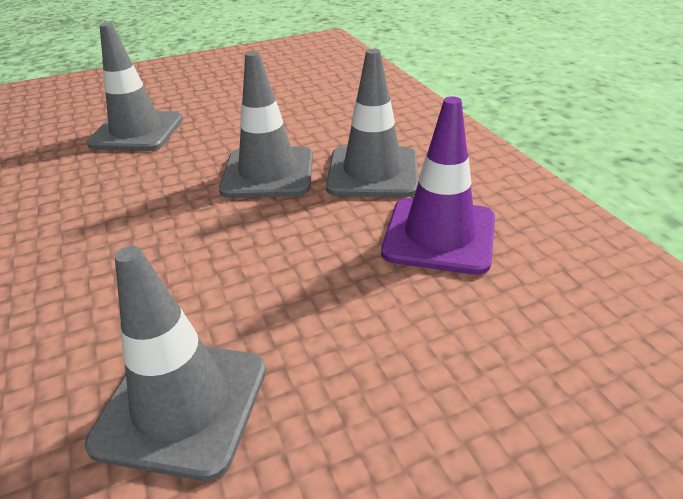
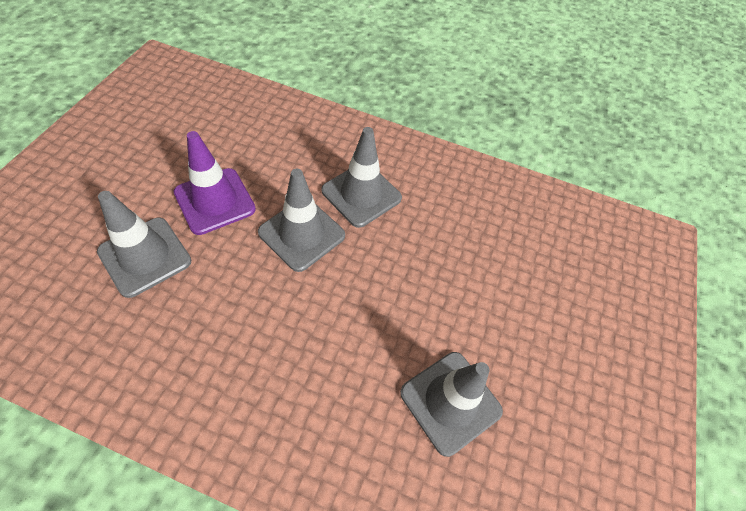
camera: 55 degrees left, 20 degrees up
(439, 235) = (442, 221): purple traffic cone -> purple traffic cone (215, 201)

